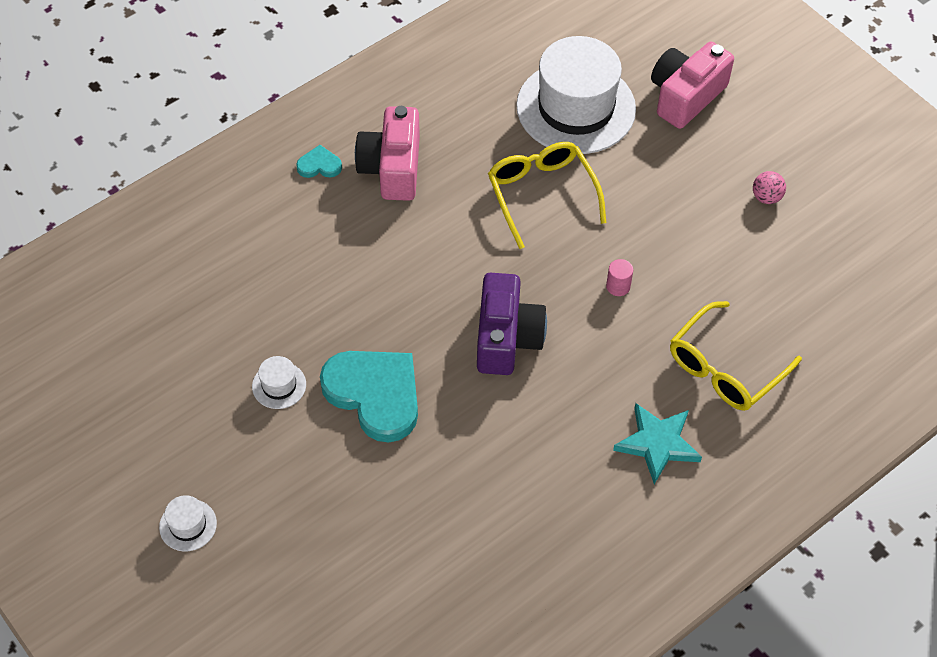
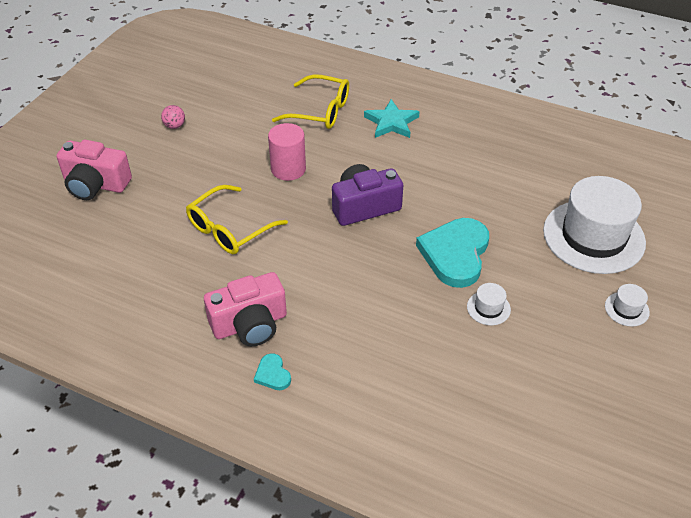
camera: 115 degrees left, 10 degrees down
(576, 107) = (133, 238): white hat -> white hat (593, 236)
(618, 286) = (288, 169): pink cylinder -> pink cylinder, size x2.00

